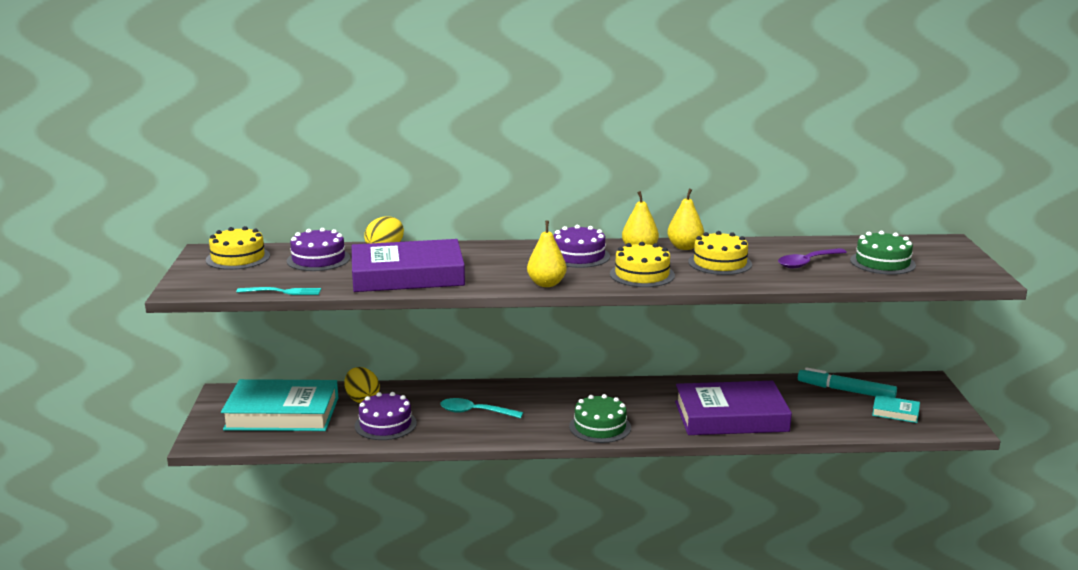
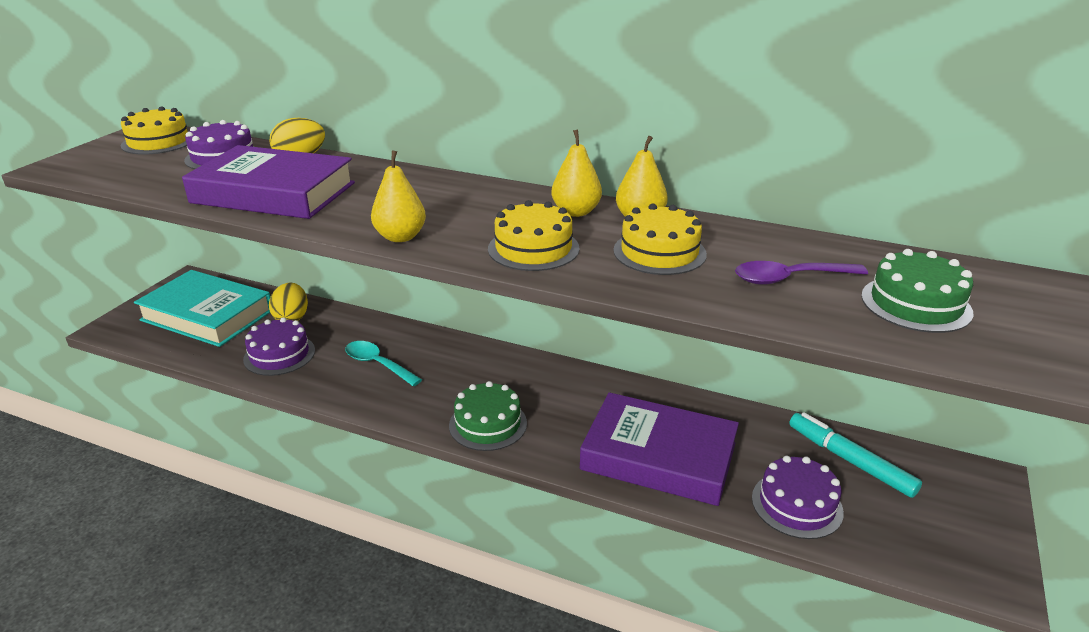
camera: 25 degrees right, 10 degrees up
(282, 292) = (127, 188): turquoise fork -> none
(578, 256) = (491, 205): purple cake -> purple cake (797, 504)
(895, 412) = (900, 521): turquoise book -> none

